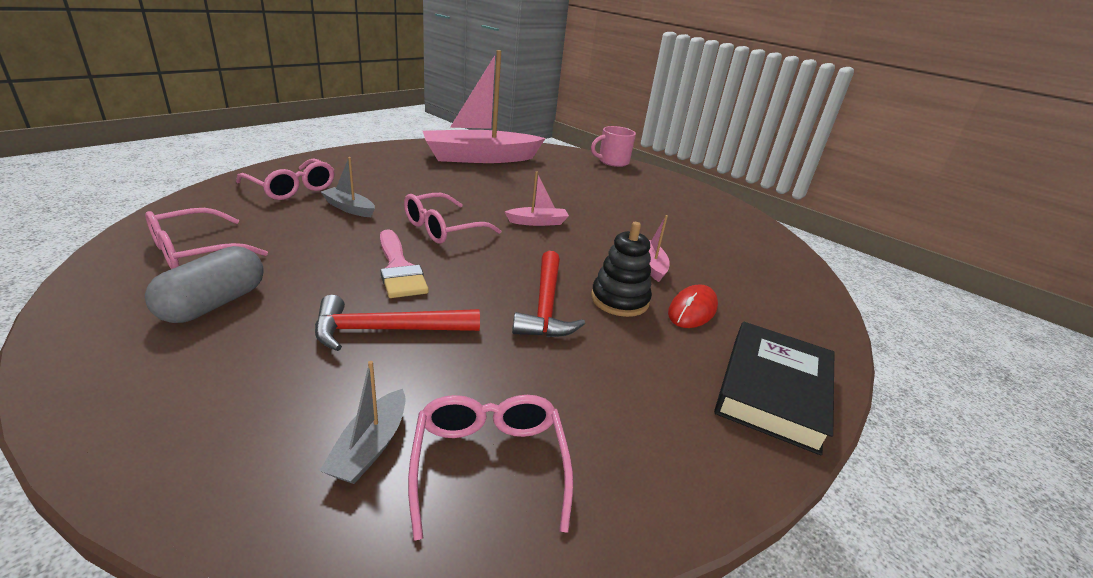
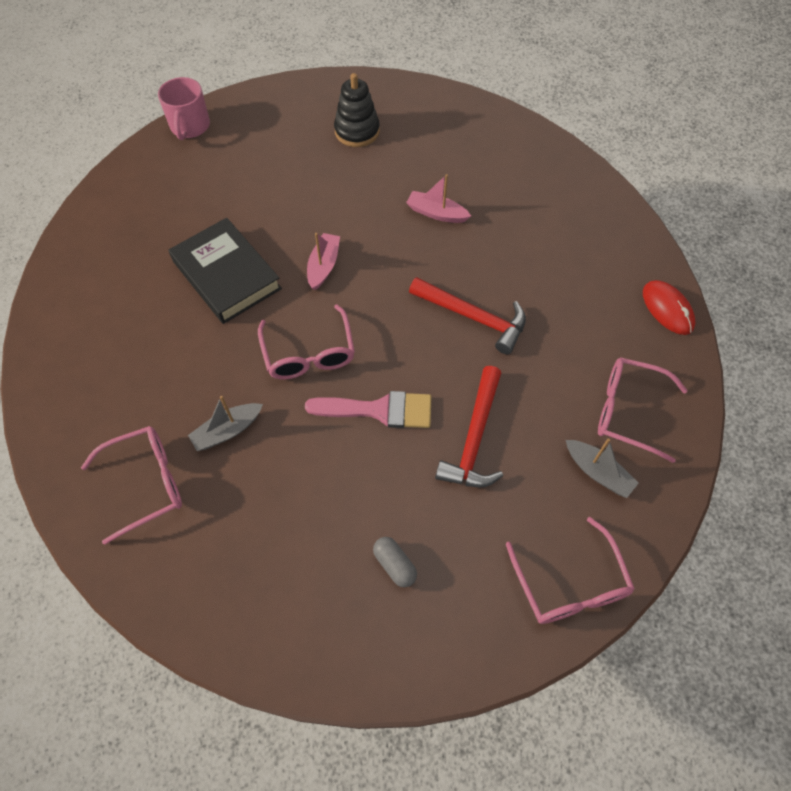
camera: 60 degrees left, 30 degrees up
(195, 251) = (285, 584): pink glasses -> pink glasses (570, 584)
(213, 304) = (394, 565): grey capsule -> grey capsule, size x0.55
(480, 158) = (121, 259): pink boat -> none
(619, 300) = (481, 263): black stacking toy -> black stacking toy (357, 131)
(692, 310) = (510, 221): red mouse -> red mouse (667, 309)
(772, 390) = (608, 228): black book -> black book (226, 275)

